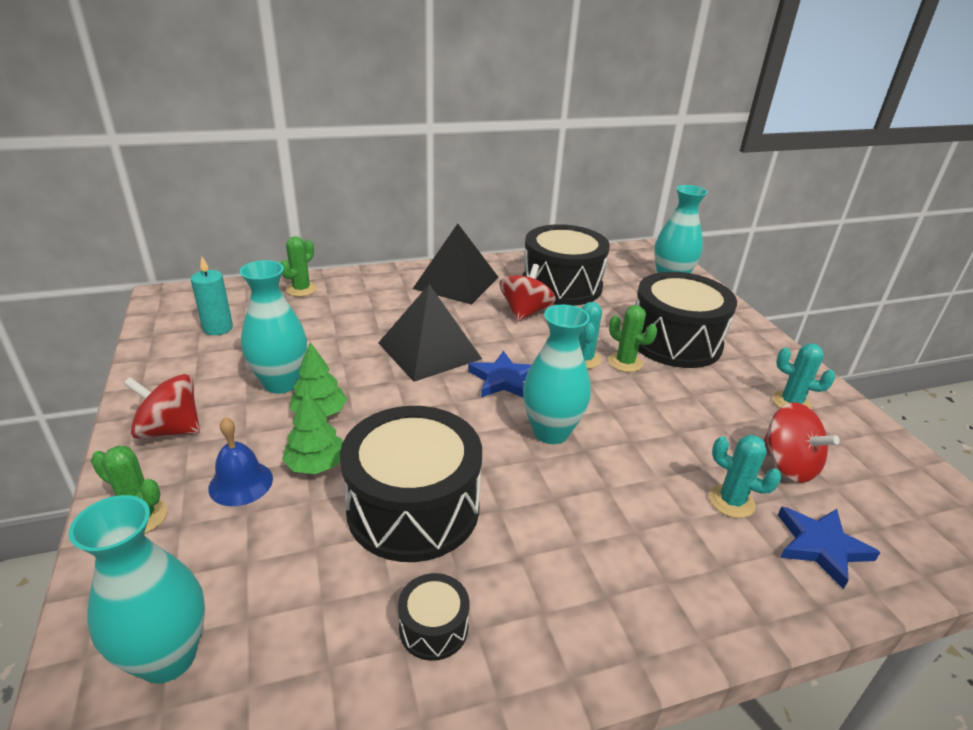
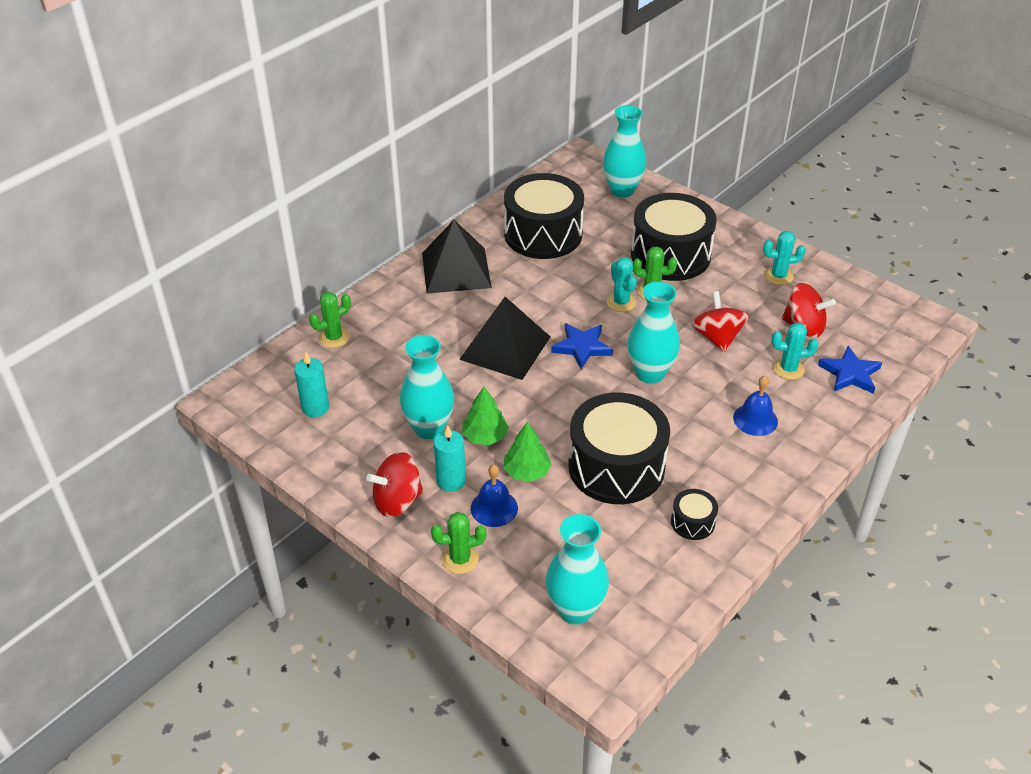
camera: 30 degrees left, 10 degrees up
(237, 436) = (451, 481): none -> turquoise candle
(301, 289) = (334, 337): green cactus -> green cactus turned 60 degrees clockwise
(525, 312) = (540, 276): red spinning top -> red spinning top (717, 337)
(637, 539) = (755, 419): none -> blue bell

